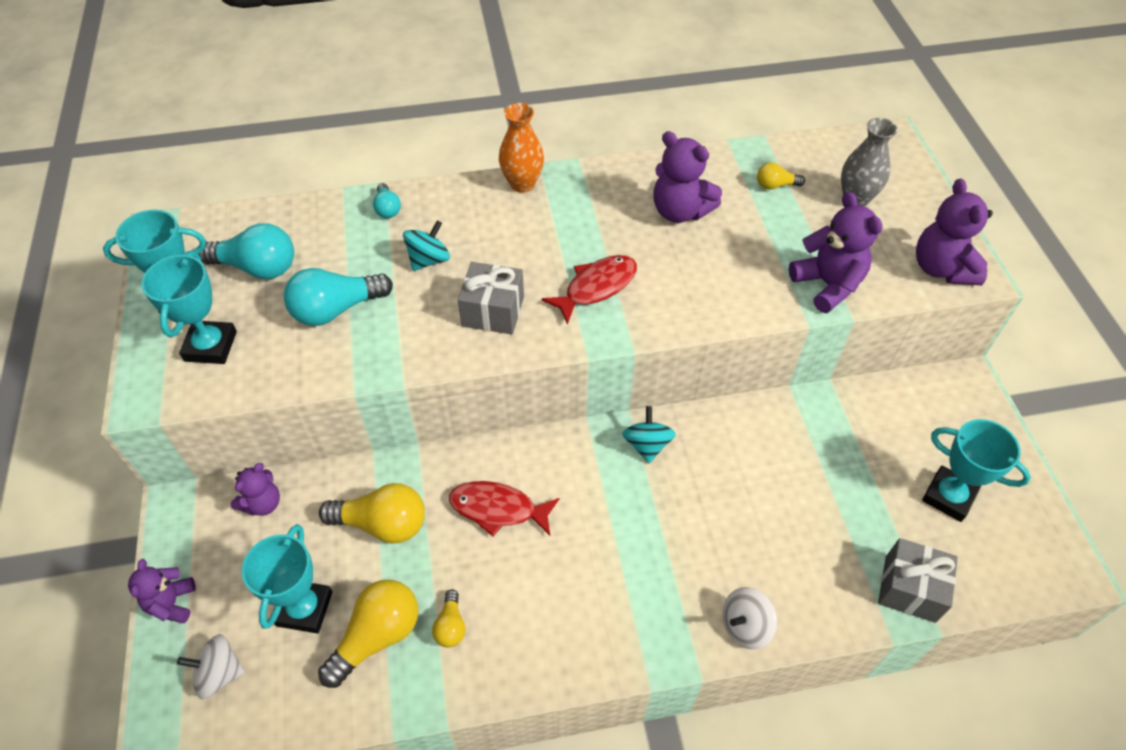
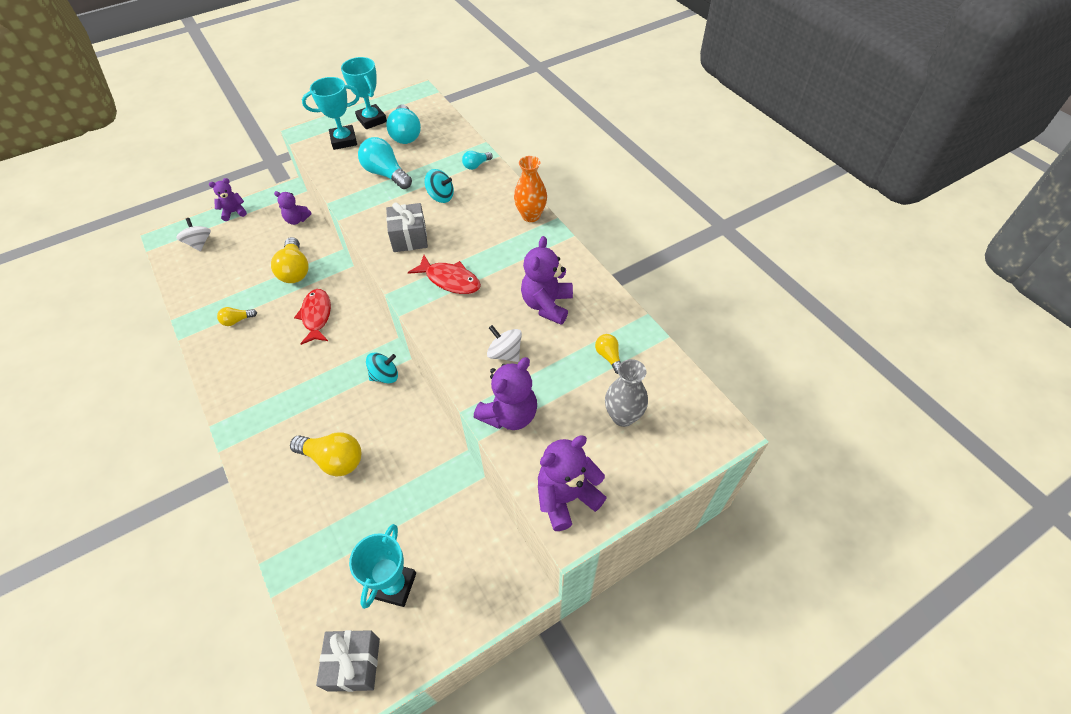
camera: 70 degrees right, 0 degrees up
(304, 609) = (238, 259): turquoise trophy -> none
(377, 636) = (227, 293): yellow light bulb -> yellow light bulb (333, 460)
(745, 626) = (258, 466): white spinning top -> white spinning top (505, 353)
(910, 588) = (305, 568): grey gift -> grey gift (354, 664)

